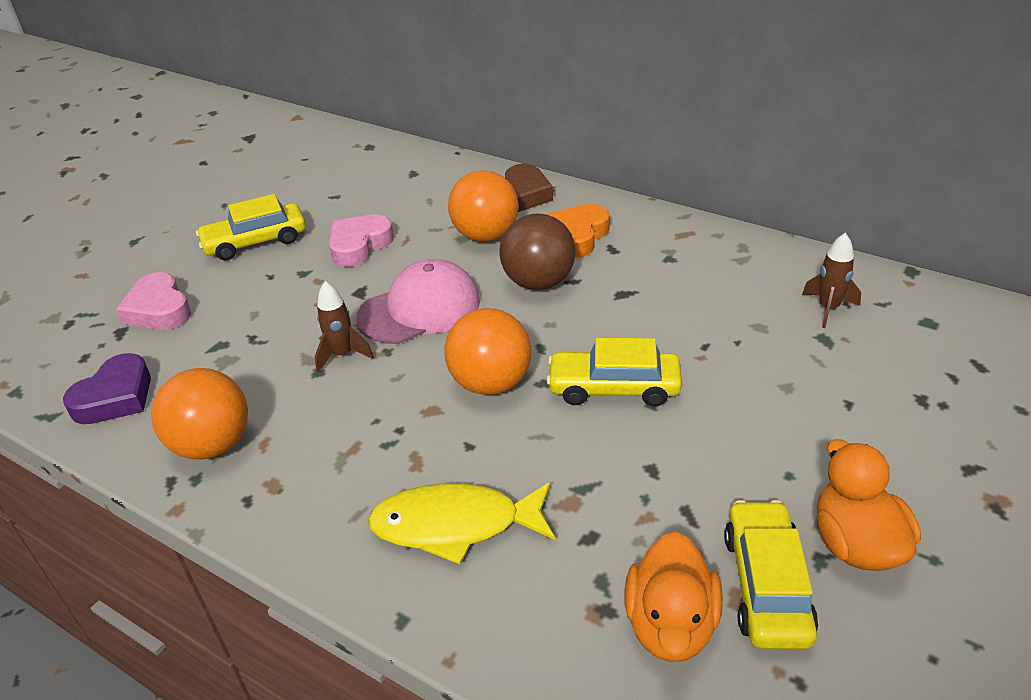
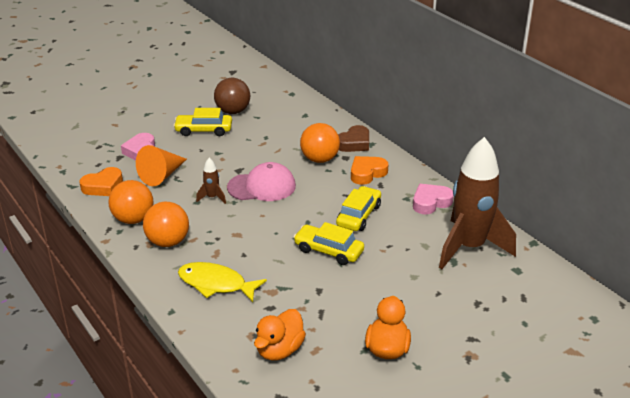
camera: 20 degrees right, 5 degrees down
(115, 397) = (103, 186): purple heart -> orange heart
(223, 342) = (162, 175): none -> orange cone
(359, 245) = (253, 147): pink heart -> pink heart (430, 202)
(491, 383) = (272, 231): orange ball -> orange ball (168, 242)
(538, 282) = (329, 191): brown ball -> brown ball (233, 111)
(767, 585) = (333, 350): yellow car -> yellow car (359, 215)
(828, 308) = (469, 247): brown rocket -> brown rocket, size x2.49

